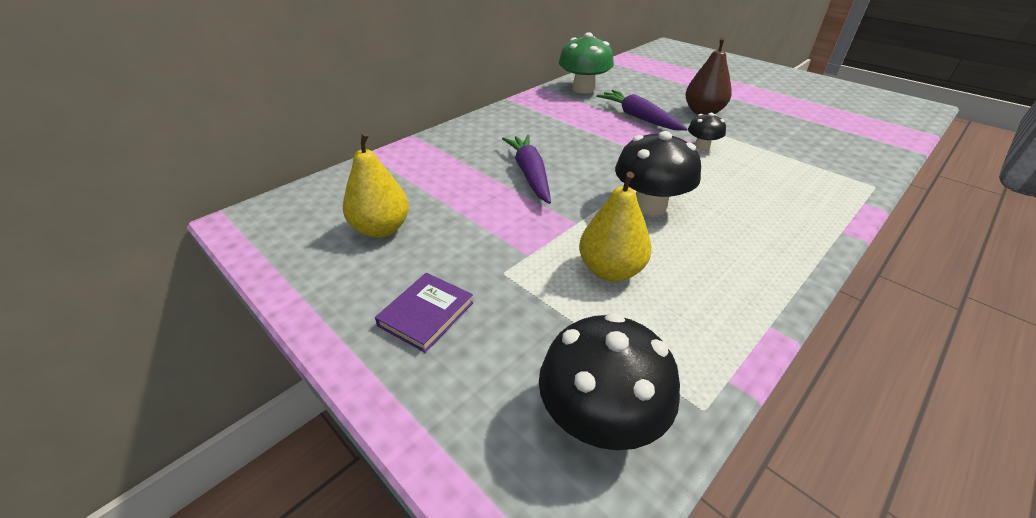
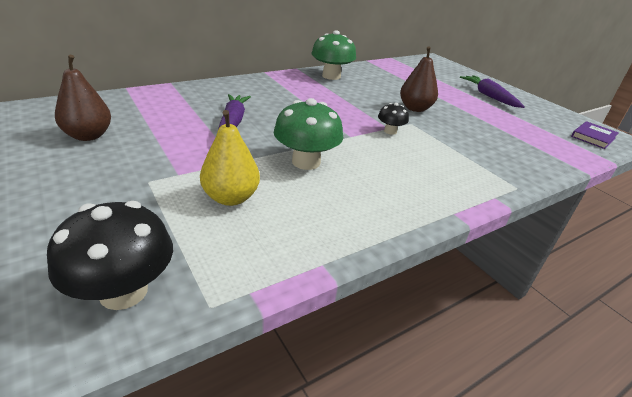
camera: 10 degrees right, 5 degrees down
(381, 229) = (88, 136): yellow pear -> brown pear
(426, 314) = (66, 195): purple book -> purple book (593, 137)
(639, 118) = (357, 103): purple carrot -> purple carrot (489, 96)
(649, 205) = (306, 162): black mushroom -> green mushroom

